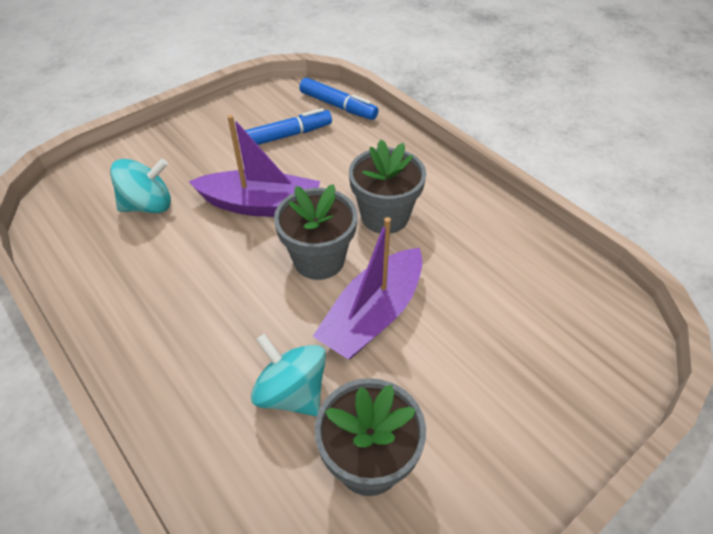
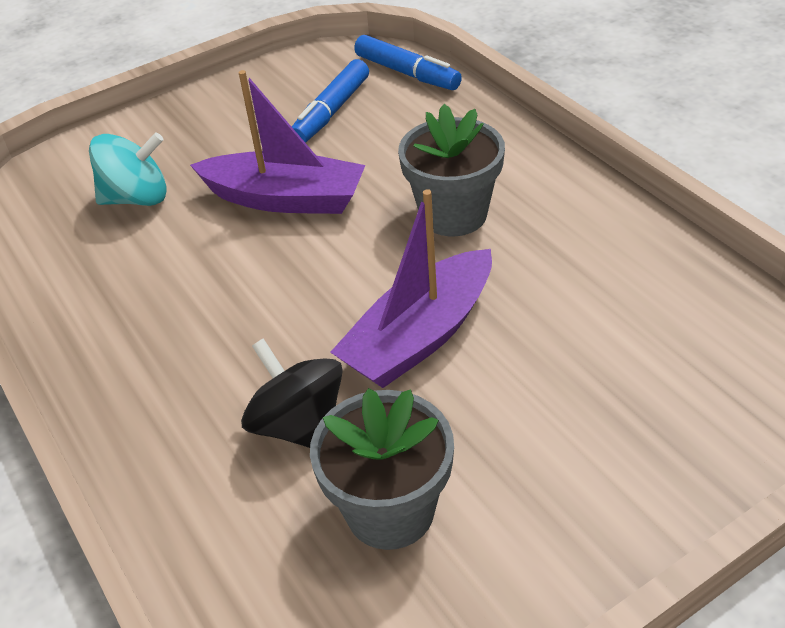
camera: 10 degrees right, 5 degrees down
(287, 135) = (331, 111): blue marker -> blue marker turned 135 degrees clockwise
(292, 392) = (299, 425): turquoise spinning top -> black spinning top
(319, 260) = (355, 267): grey flower pot -> none

